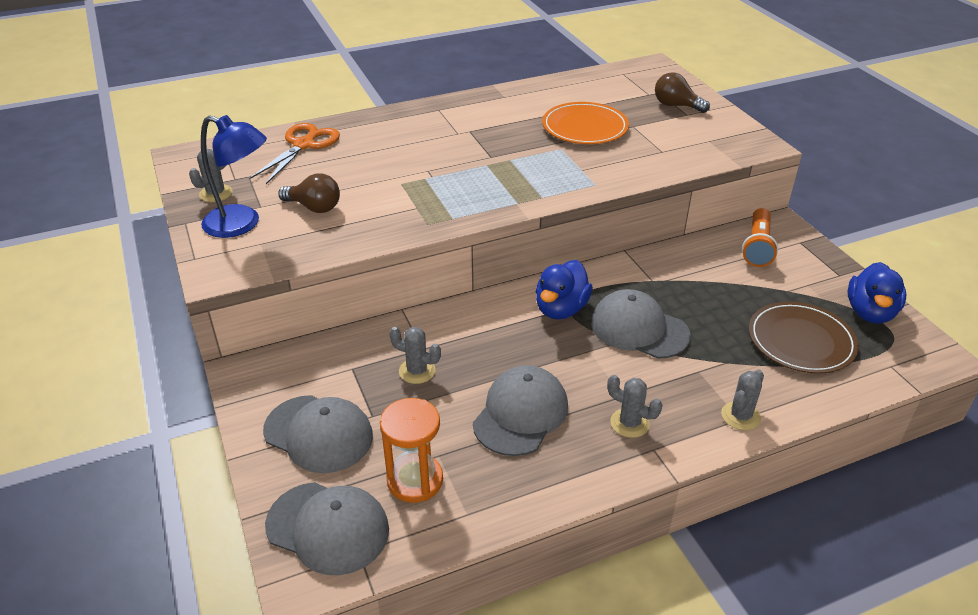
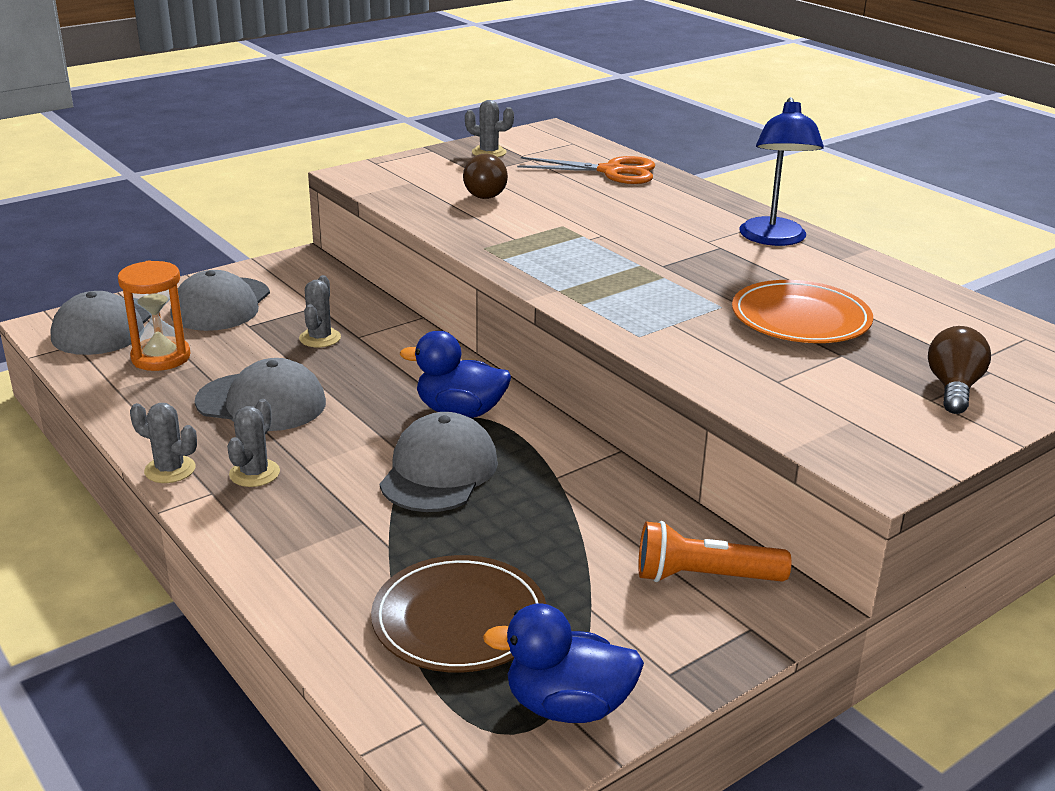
camera: 75 degrees right, 10 degrees down
(242, 224) = (439, 170): blue lamp -> blue lamp (773, 239)
(740, 416) = (278, 559): grey cactus -> grey cactus (170, 470)

